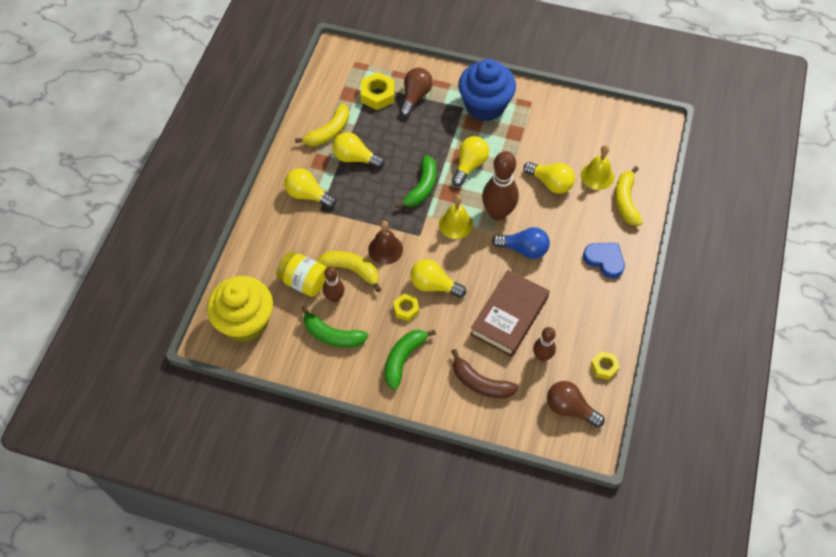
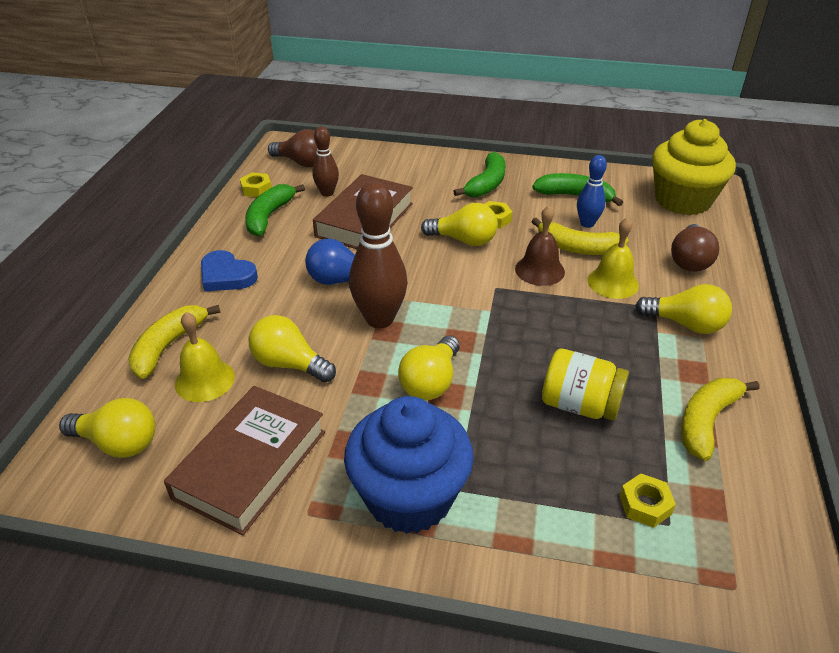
camera: 175 degrees right, 20 degrees down
(304, 281) = (634, 235): yellow jar -> yellow jar (580, 405)
(335, 297) = (587, 224): brown bowling pin -> blue bowling pin
(355, 158) = (635, 381): yellow light bulb -> yellow light bulb (118, 443)
(378, 95) = (645, 505): yellow nut -> yellow nut, size x0.63
(415, 97) = (563, 506): brown light bulb -> brown light bulb (690, 260)
(422, 187) = (506, 345): green banana -> green banana (269, 216)
(455, 224) = (444, 302): yellow bell -> yellow bell (612, 282)
(480, 383) = (397, 173): brown banana -> none
(561, 126) = (251, 464): none -> brown book
(625, 201) = (168, 346): yellow banana -> yellow banana turned 150 degrees counterclockwise

